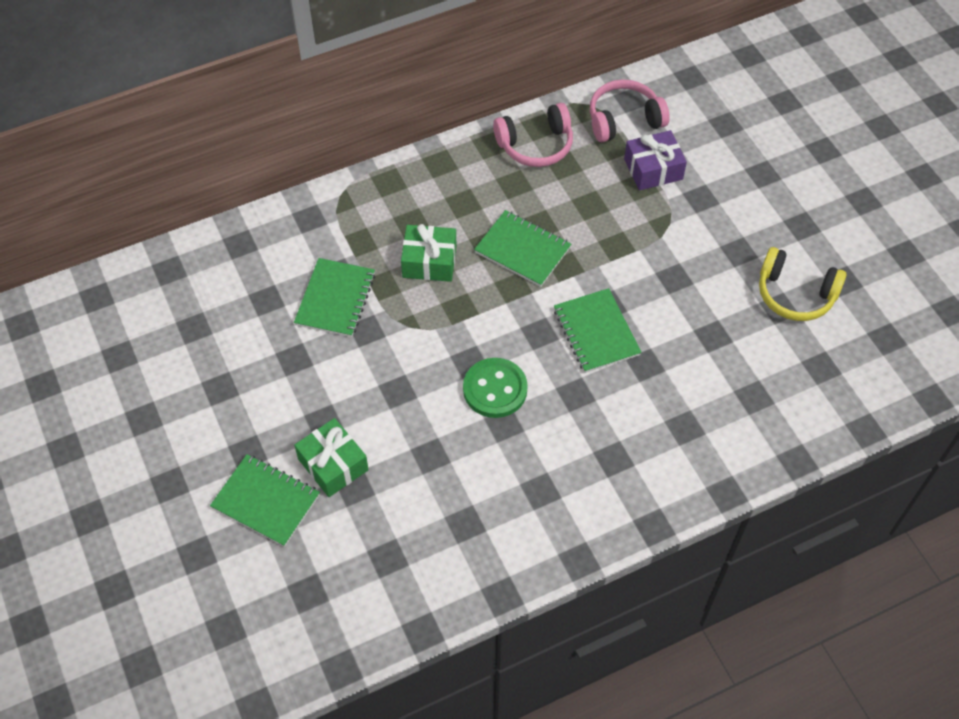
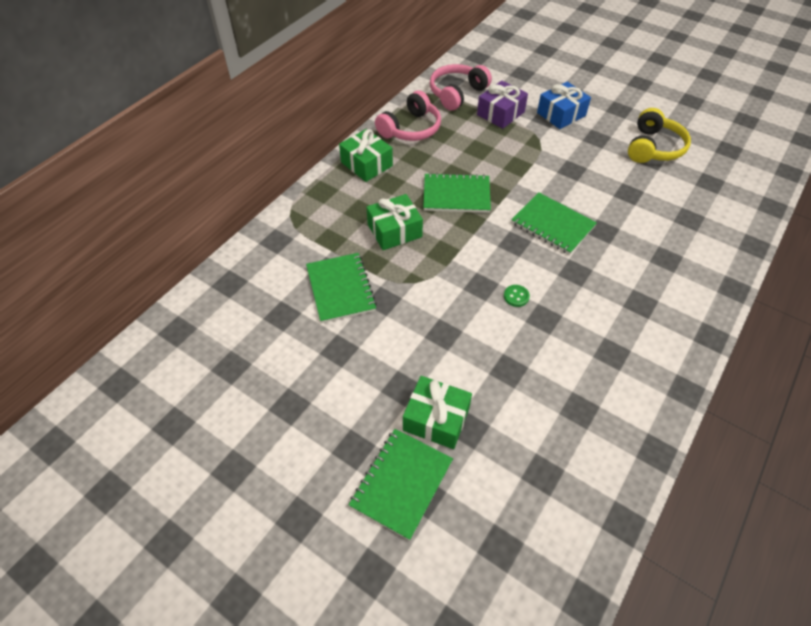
camera: 30 degrees left, 5 degrees down
(266, 501) = (401, 483): green notebook -> green notebook turned 60 degrees counterclockwise
(456, 169) = (366, 164): none -> green gift
(495, 389) = (516, 296): green button -> green button, size x0.44
(724, 201) = (561, 114): none -> blue gift
(795, 294) = (653, 148): yellow headphones -> yellow headphones turned 60 degrees counterclockwise

